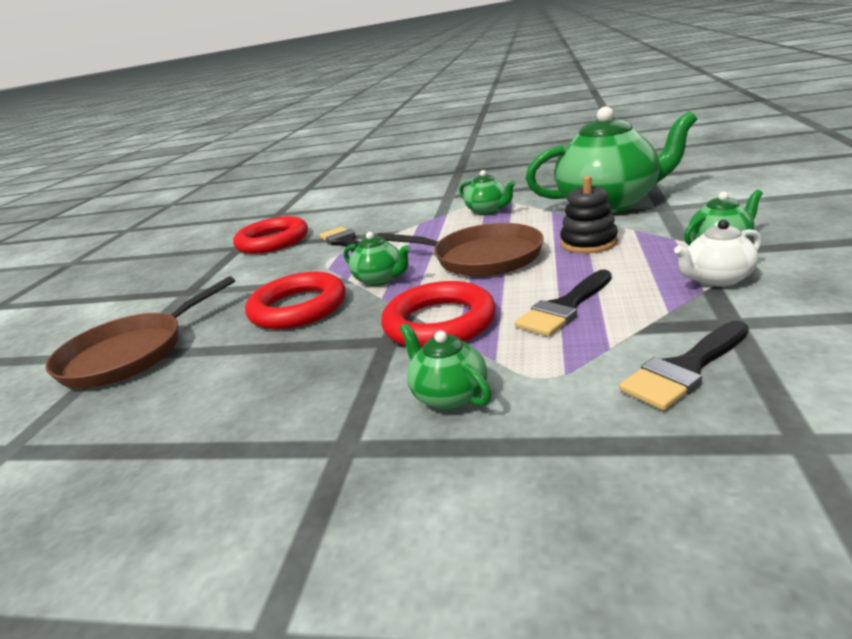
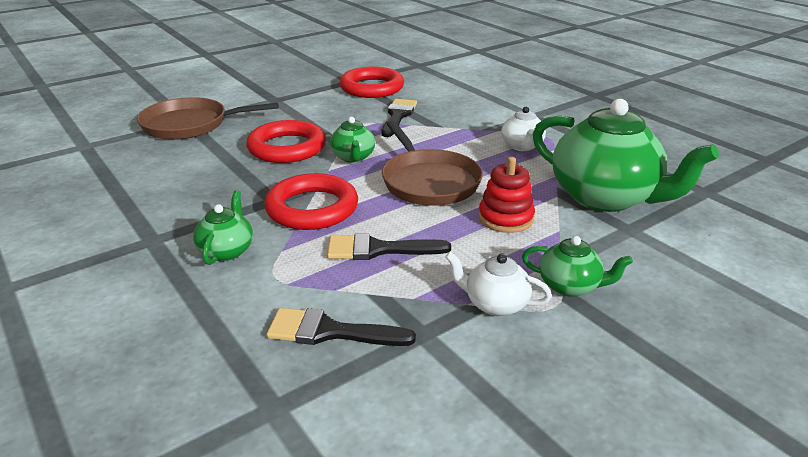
camera: 40 degrees right, 5 degrees up
(488, 211) = (522, 146): green teapot -> white teapot
(588, 243) = (505, 218): black stacking toy -> red stacking toy

